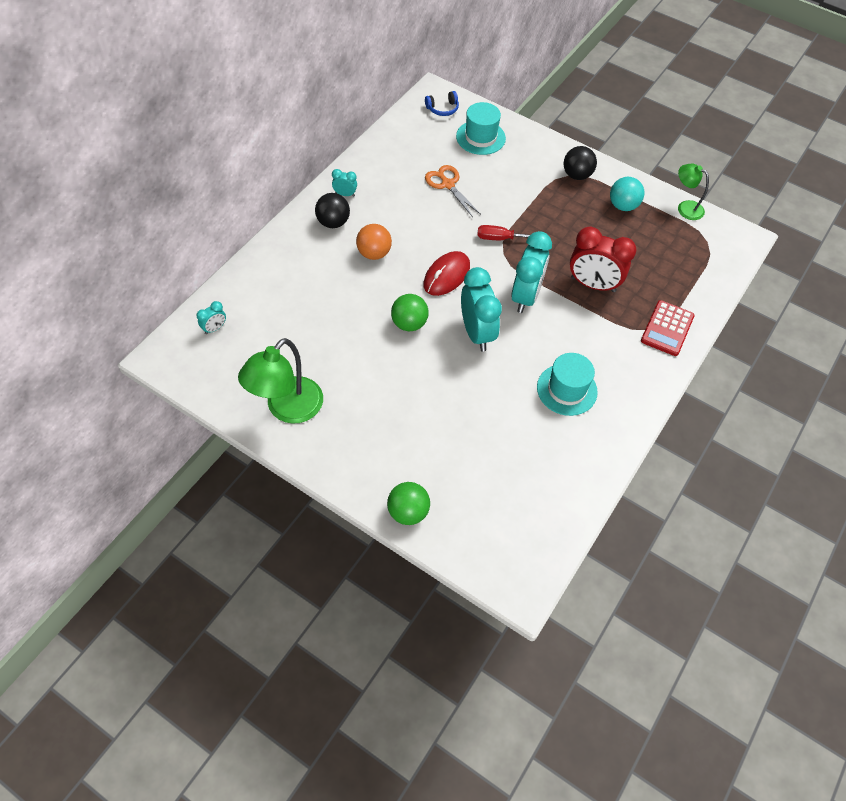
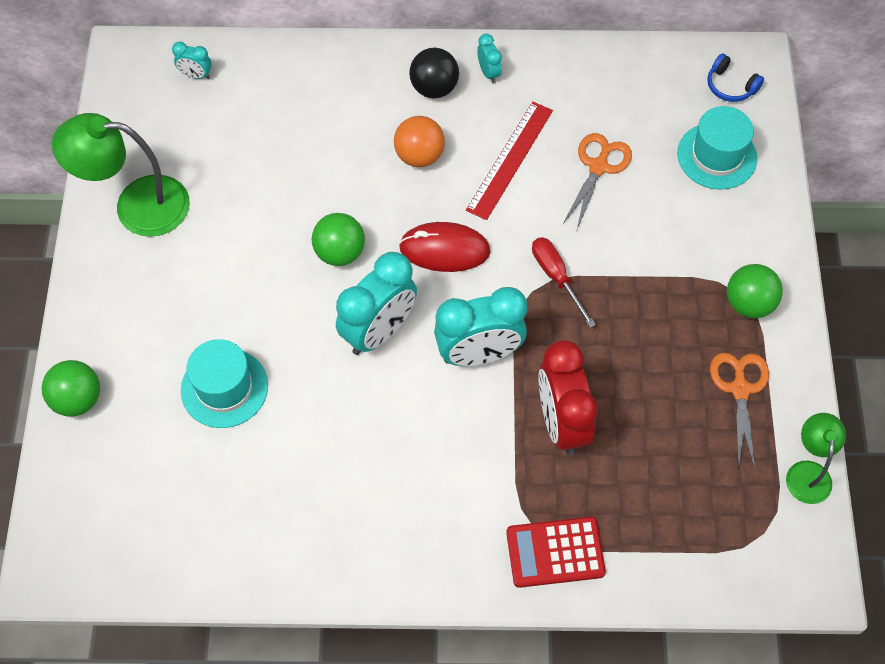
camera: 60 degrees right, 5 degrees up
(411, 217) = (510, 160): none -> red ruler
(567, 389) = (363, 478): turquoise hat -> turquoise hat (224, 388)
(577, 175) = (749, 303): black ball -> green ball
(623, 206) = (740, 389): turquoise ball -> orange scissors

